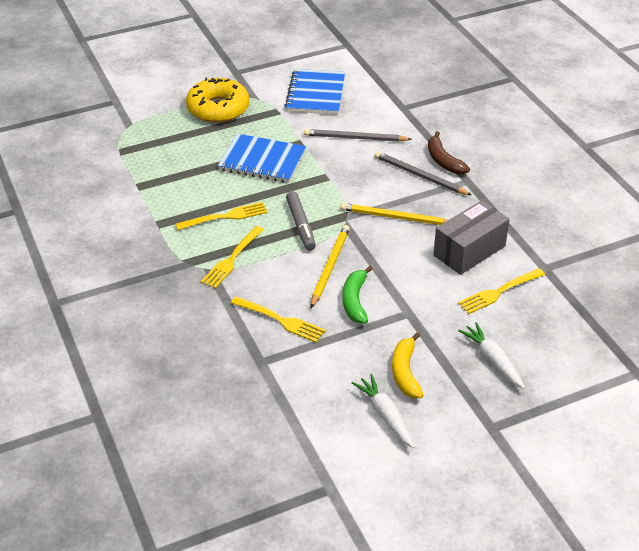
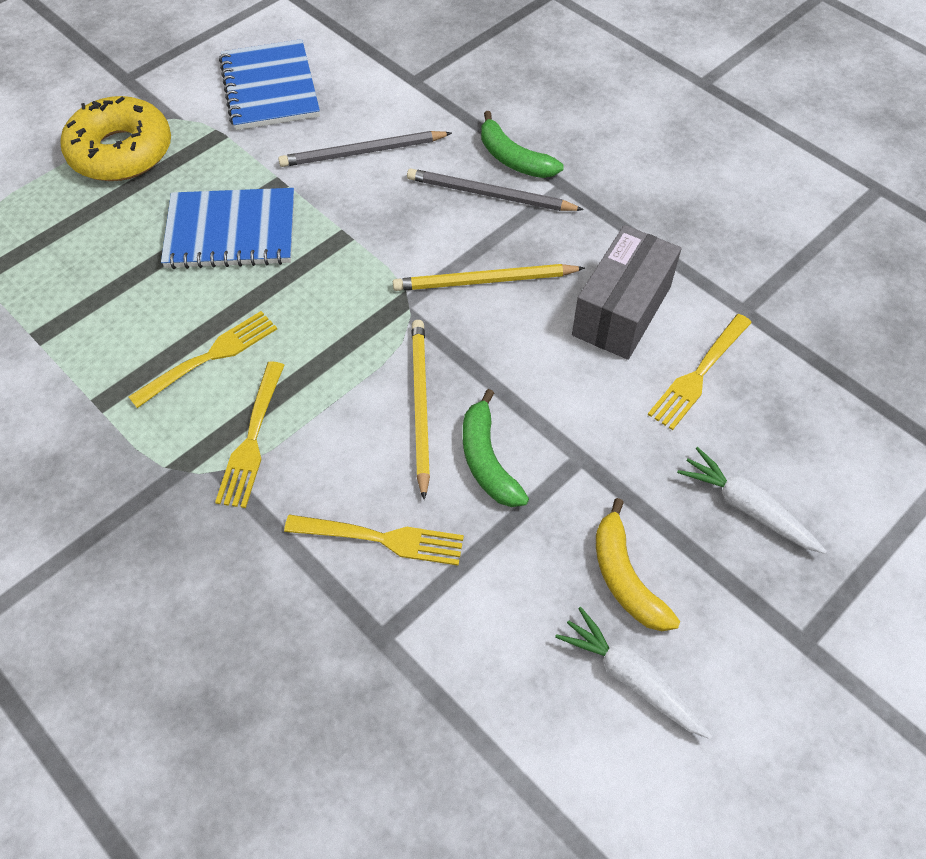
camera: 20 degrees left, 15 degrees up
(301, 225) = (341, 338): grey marker -> none
(443, 161) = (513, 159): brown banana -> green banana

